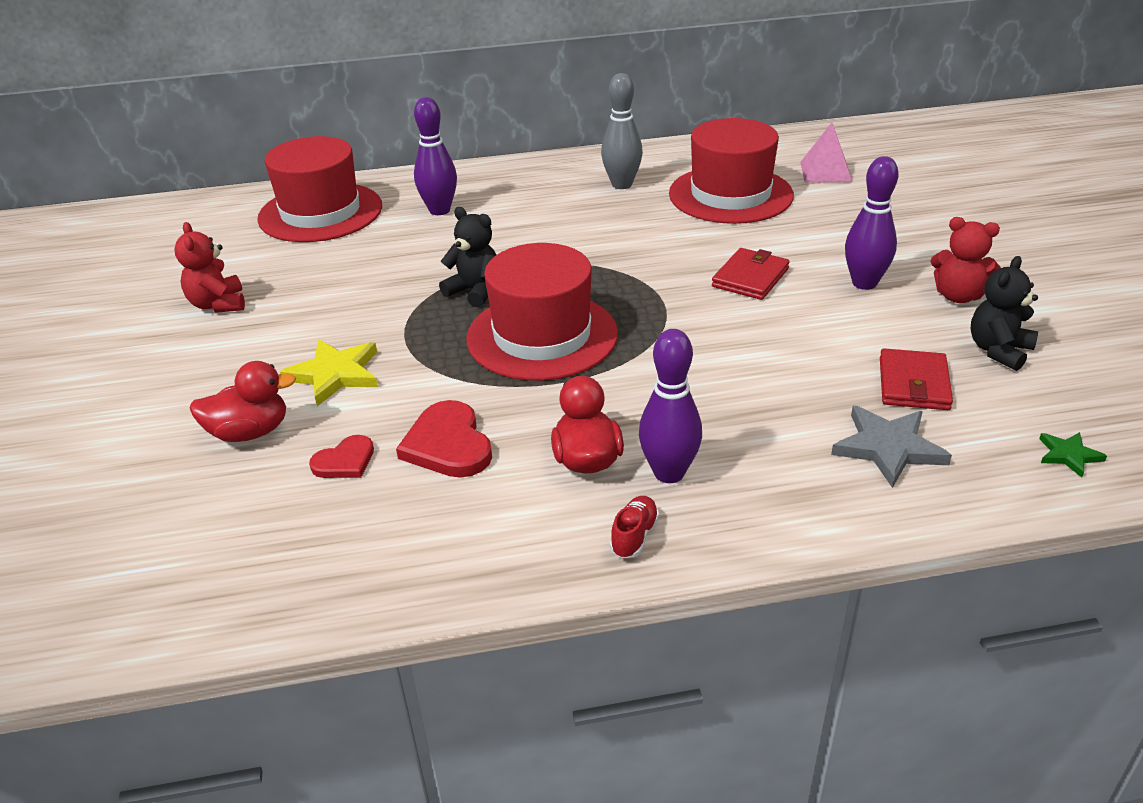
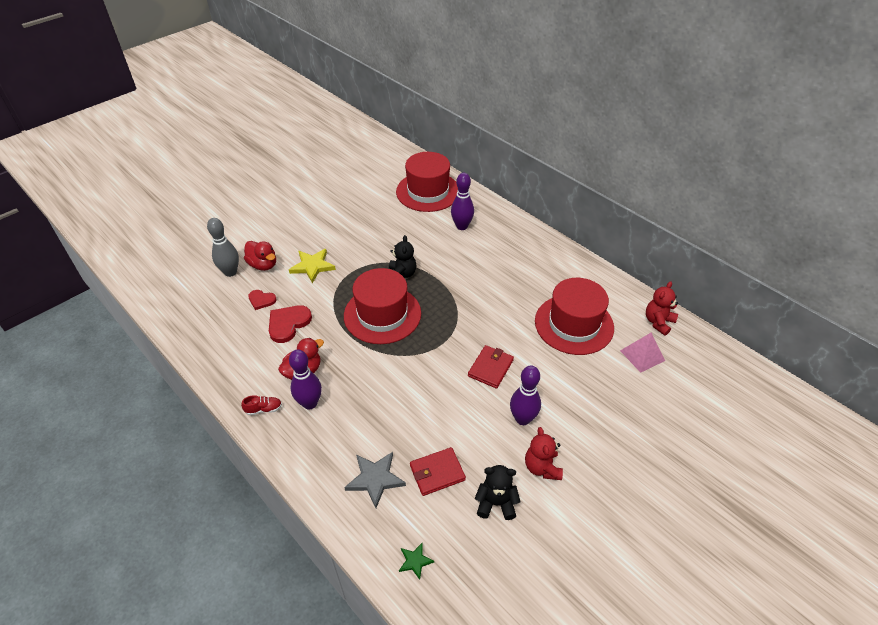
camera: 55 degrees right, 10 degrees up
(218, 304) = (336, 206): red teddy bear -> red teddy bear (658, 322)
(622, 184) = (545, 276): grey bowling pin -> grey bowling pin (230, 272)
(750, 277) = (490, 368): red wallet -> red wallet turned 60 degrees counterclockwise

